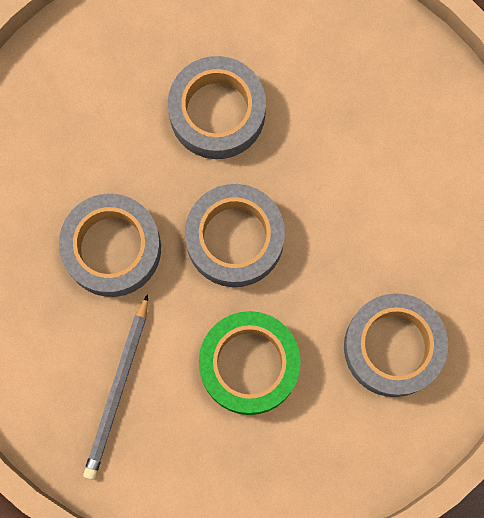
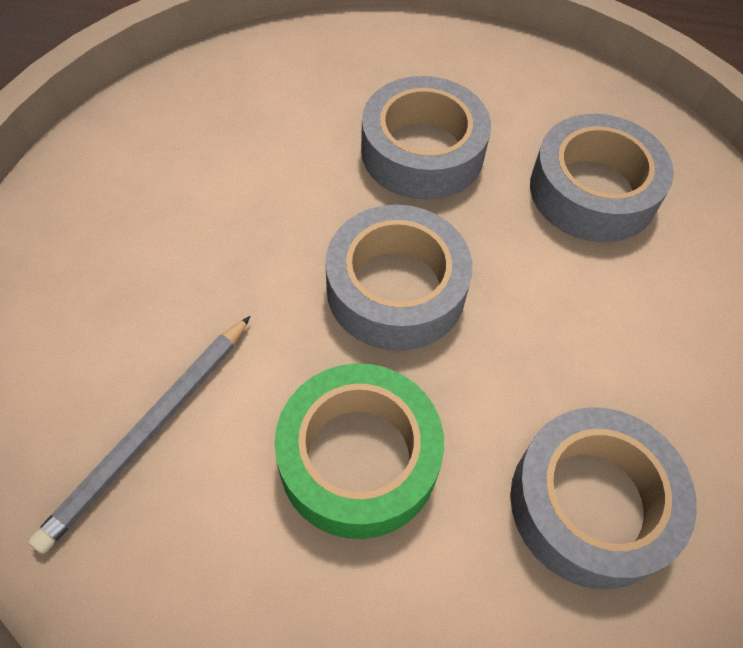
camera: 15 degrees right, 20 degrees down
(112, 248) = (229, 253): grey tape -> grey tape (592, 191)

